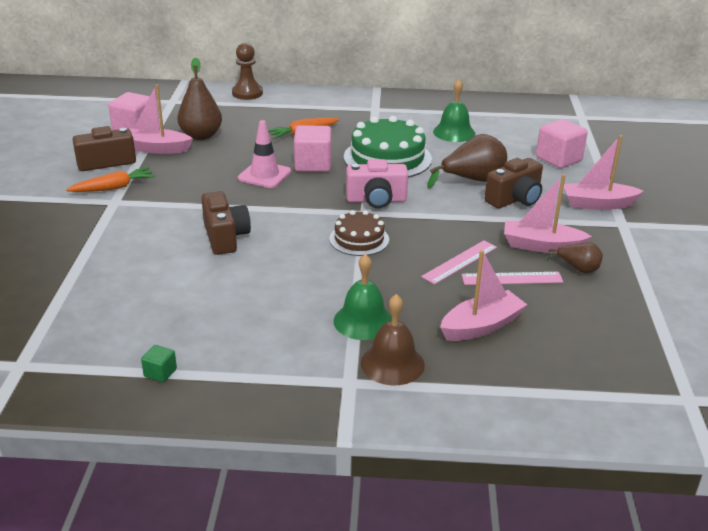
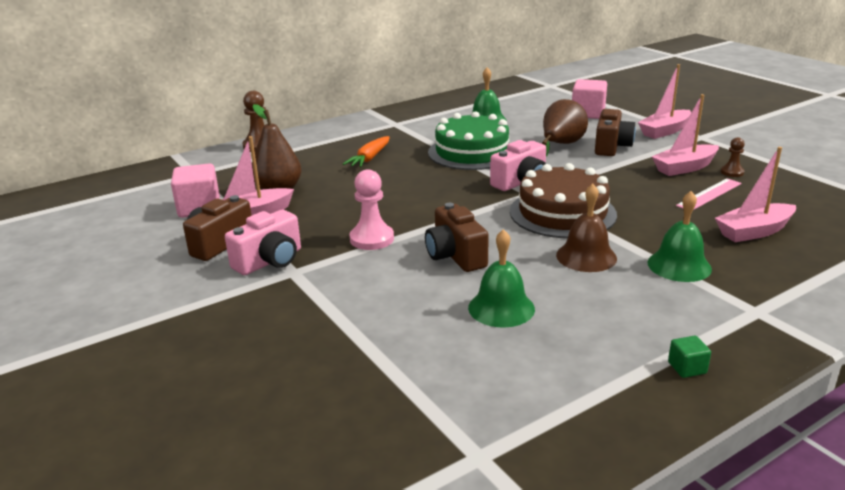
camera: 35 degrees left, 5 degrees down
(114, 188) = (270, 261): orange carrot -> pink camera
(160, 373) = (615, 385): green cube -> green cube (687, 368)
(187, 287) = (501, 308): none -> green bell
(196, 199) = (372, 239): none -> pink pawn
(225, 237) = (455, 256): brown camera -> brown camera turned 150 degrees counterclockwise
(264, 175) = (396, 198): pink traffic cone -> none
(313, 164) = (422, 176): pink cube -> none
(359, 239) = (562, 213): brown cake -> brown cake, size x1.73
(392, 363) = (755, 283): brown bell -> brown bell (586, 256)
(460, 262) = (658, 198): pink ruler -> none
(481, 326) = (754, 231): pink boat -> pink boat turned 135 degrees counterclockwise
(578, 269) = (732, 172): brown pear -> brown pawn

